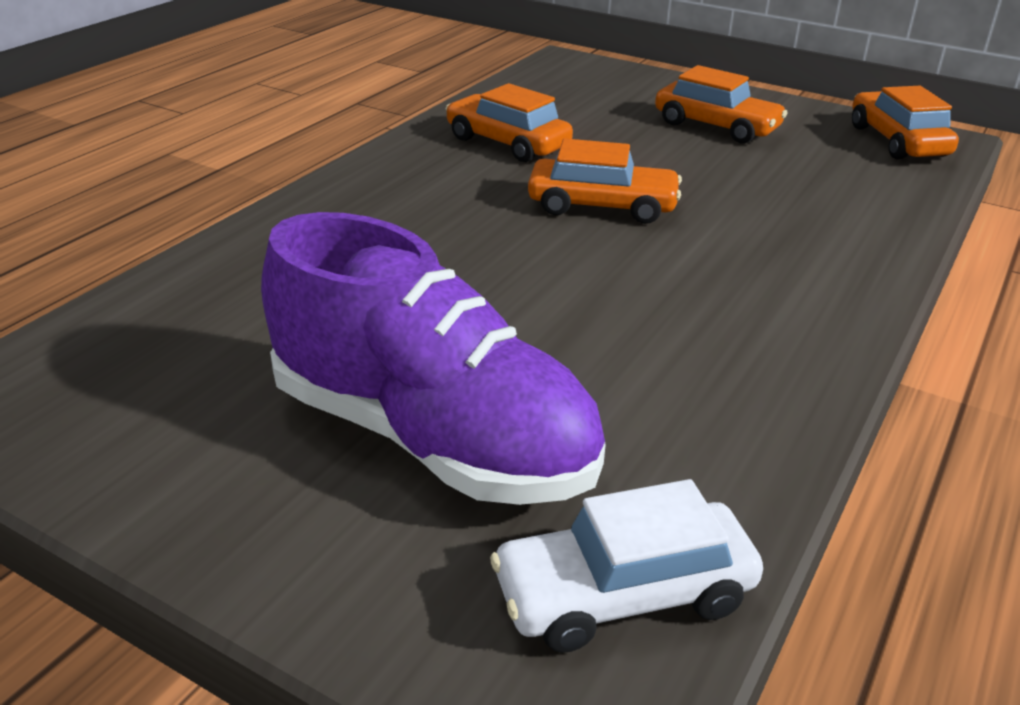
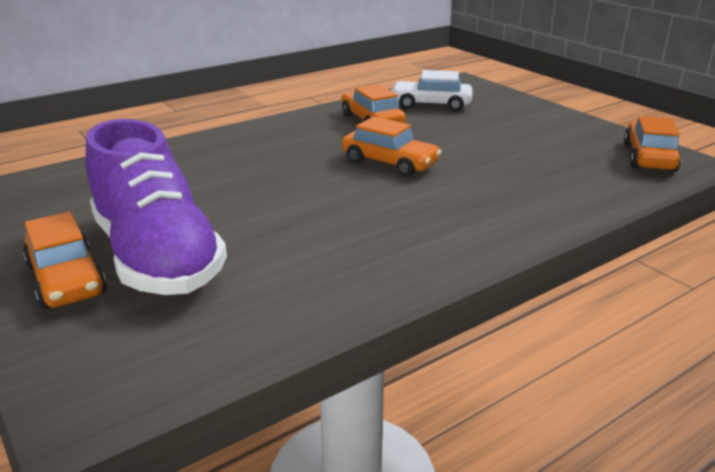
camera: 25 degrees right, 5 degrees down
(623, 594) = (166, 354): white car -> white car (431, 104)
(716, 126) = (521, 130): orange car -> orange car (66, 279)

